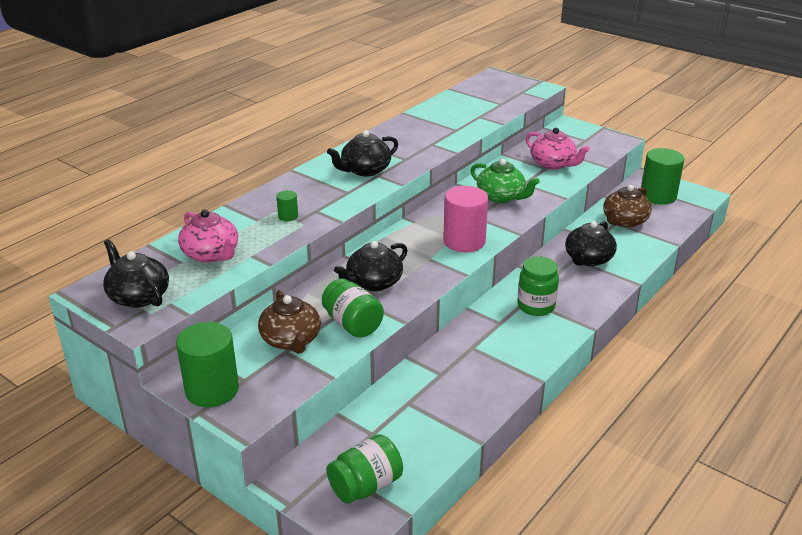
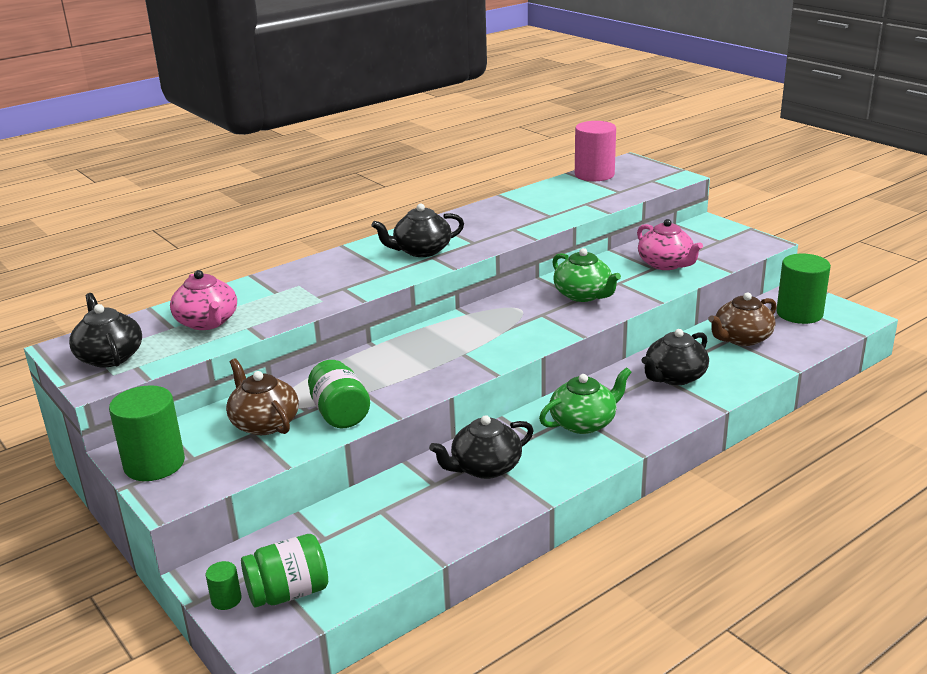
camera: 15 degrees right, 5 degrees down
(288, 216) = (310, 291): green cylinder -> green cylinder (226, 599)
(291, 340) = (264, 423): brown teapot -> brown teapot turned 150 degrees clockwise
(373, 283) = (386, 373): black teapot -> black teapot (485, 467)
(464, 241) = (514, 339): pink cylinder -> pink cylinder (594, 175)
(536, 306) = (584, 423): green jar -> green teapot

